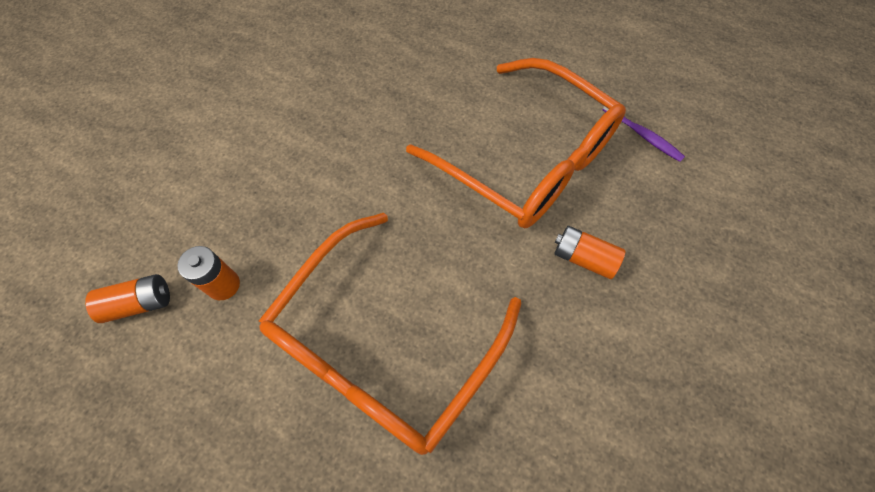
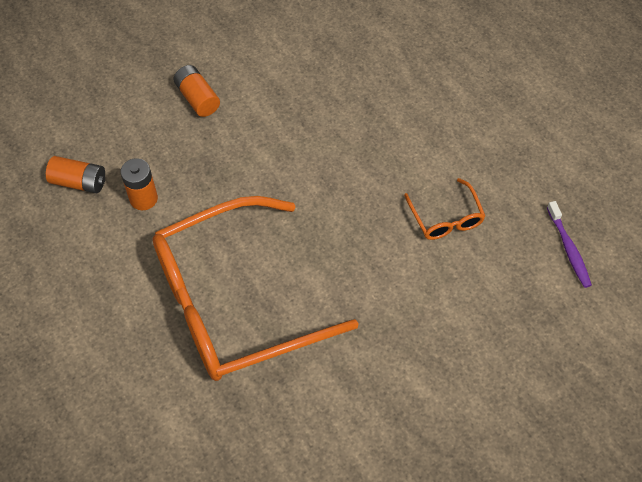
camera: 30 degrees right, 5 degrees down
(527, 159) = (446, 218): orange glasses -> orange glasses, size x0.41
(583, 258) = (435, 321): orange battery -> orange battery (197, 98)

